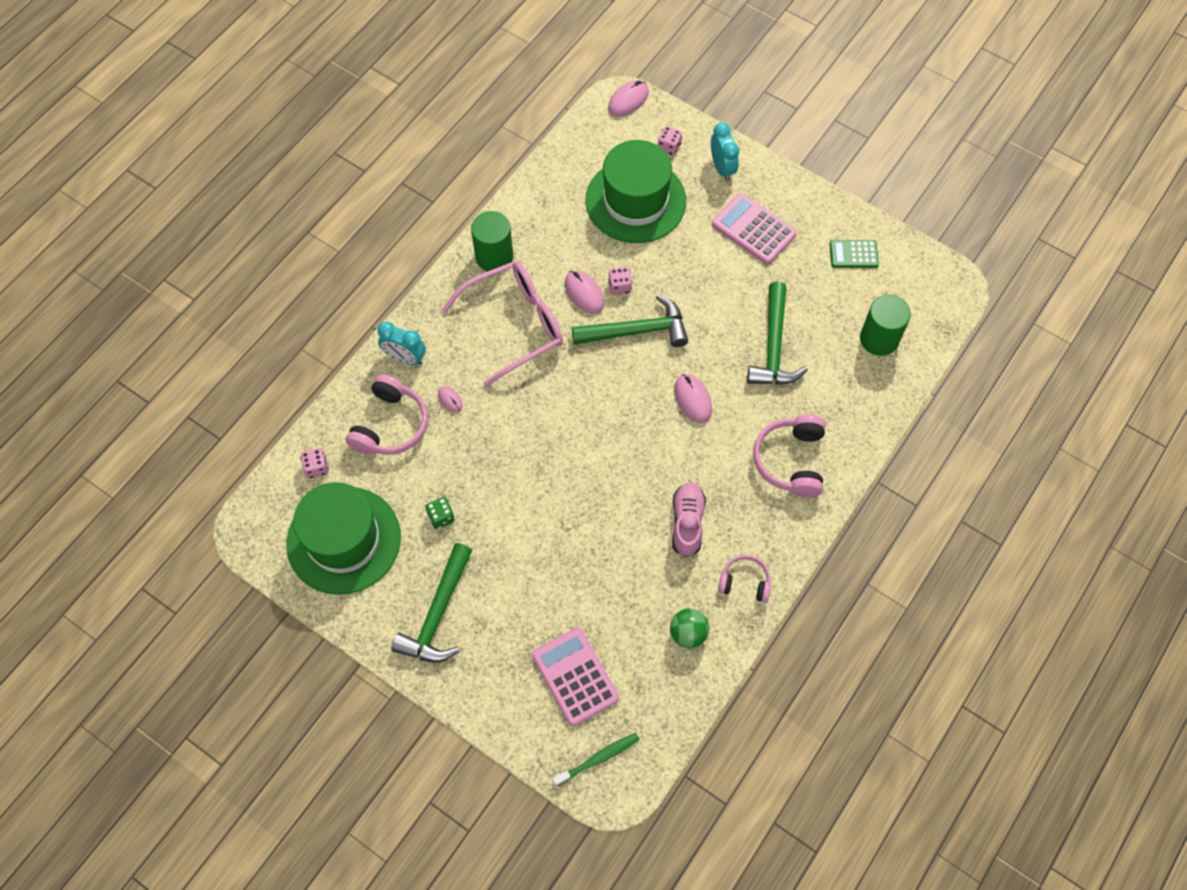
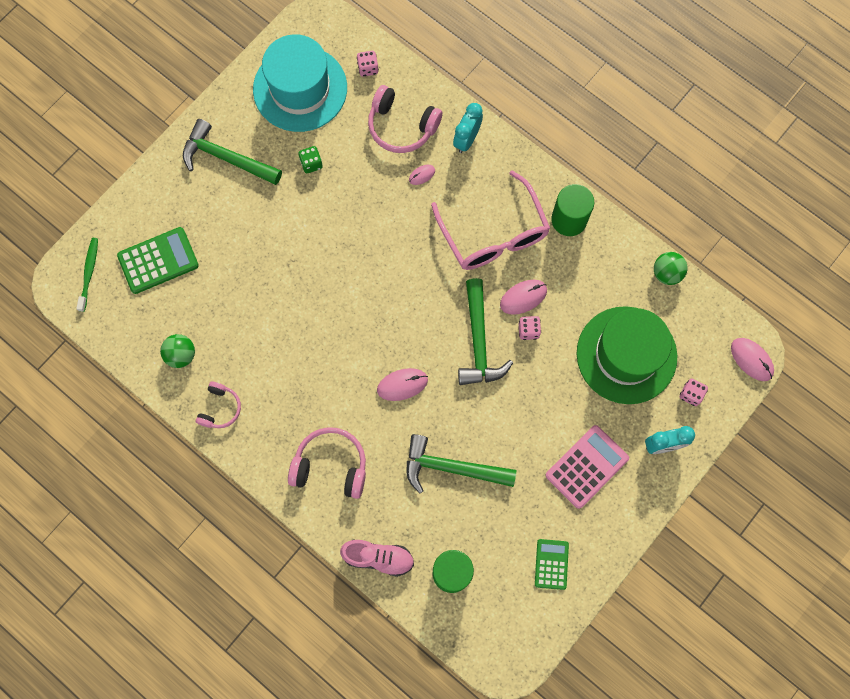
camera: 95 degrees right, 10 degrees up
(344, 540) = (300, 89): green hat -> turquoise hat
(546, 170) = (666, 273): none -> green ball
(575, 676) = (158, 261): pink calculator -> green calculator
(598, 758) = (89, 273): green toothbrush -> green toothbrush turned 150 degrees counterclockwise
(687, 523) = (281, 366): pink shoe -> pink shoe (378, 558)

